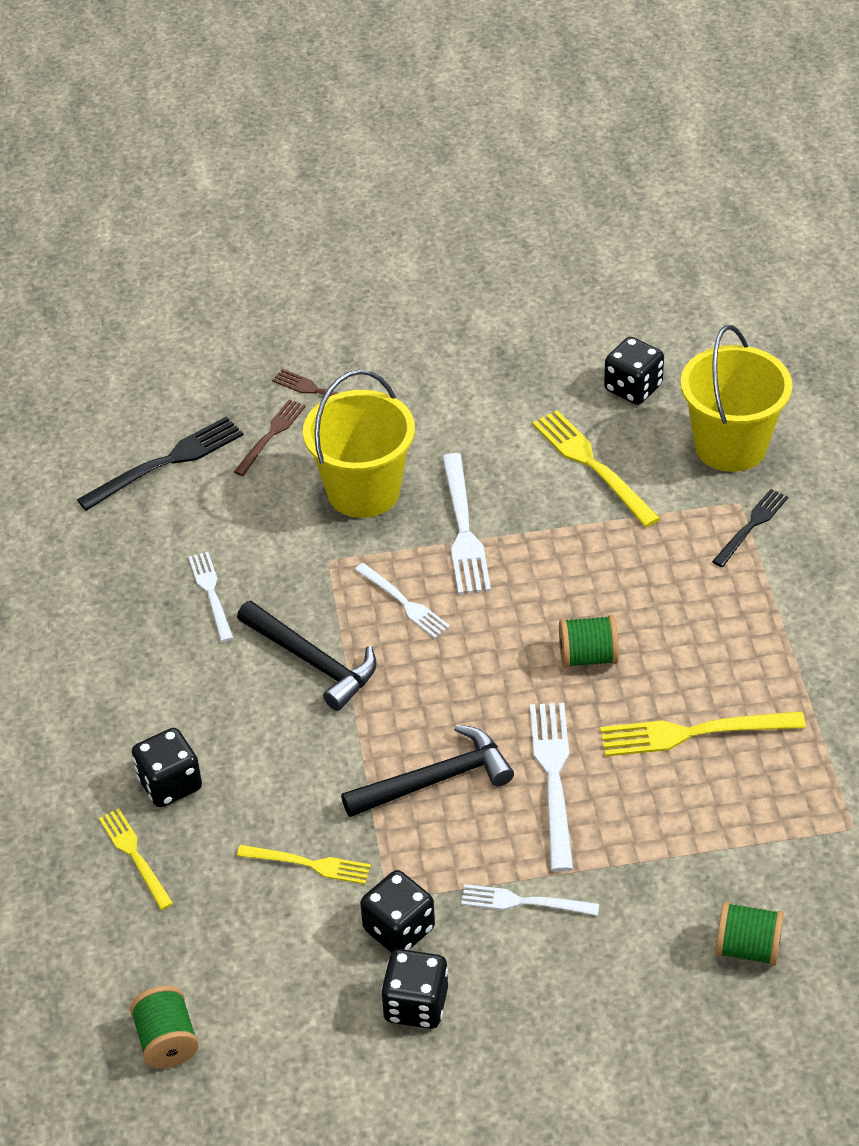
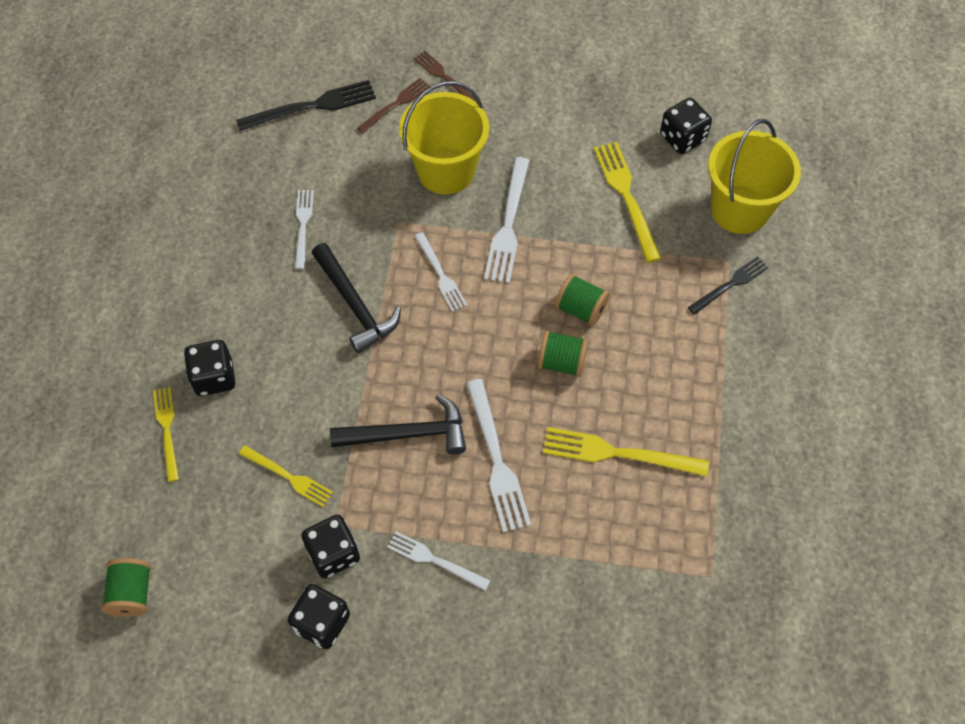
camera: 15 degrees right, 15 degrees up
(553, 778) = (496, 460): white fork -> white fork turned 150 degrees clockwise
(747, 948) = (590, 656): green spool -> green spool (580, 309)

